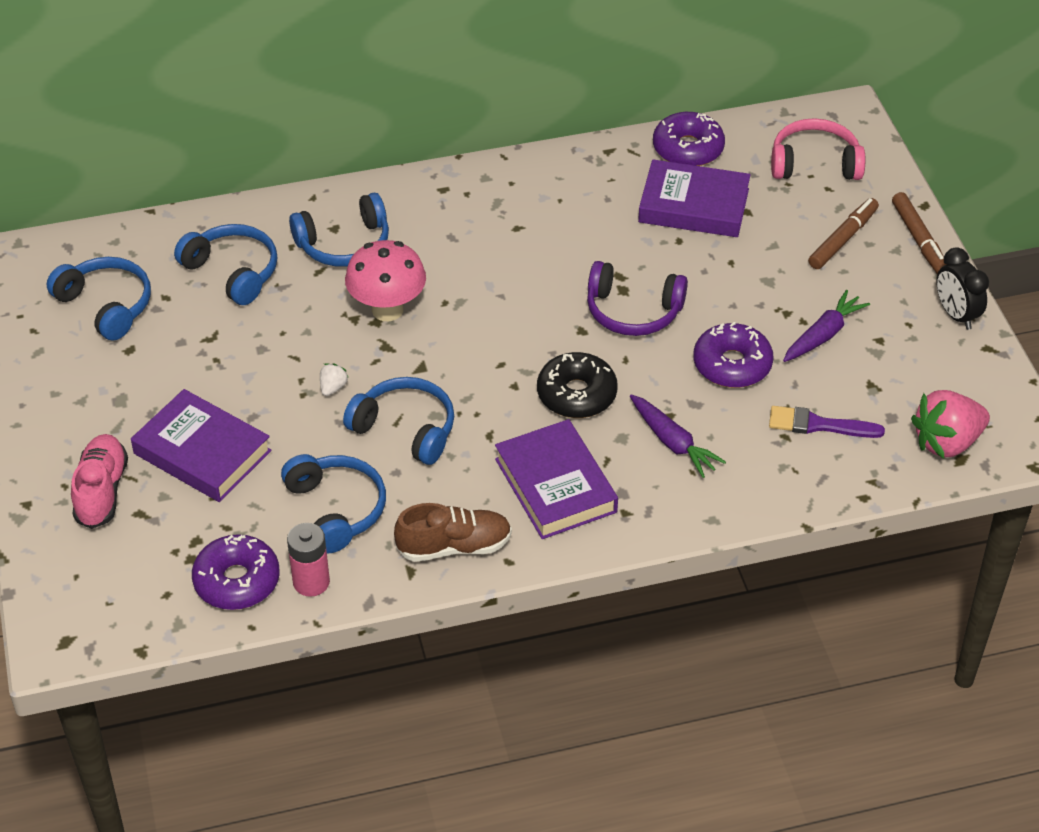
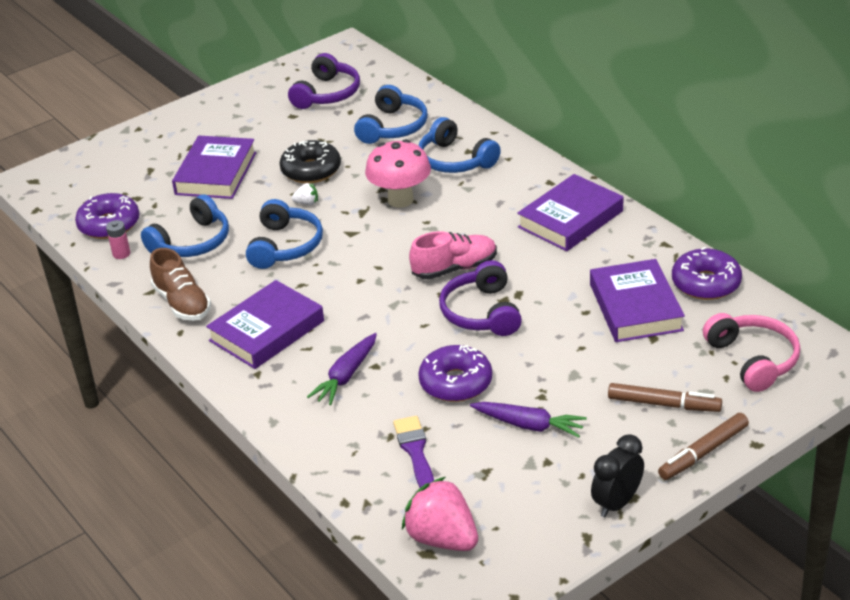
camera: 70 degrees right, 10 degrees down
(101, 491) = (162, 150): pink shoe -> pink shoe (455, 268)
(106, 305) = (327, 94): blue headphones -> purple headphones
(311, 582) = (121, 254): pink battery -> pink battery, size x0.65
(520, 197) = (570, 219): none -> purple book
(576, 394) = (369, 312): black donut -> black donut (311, 170)

